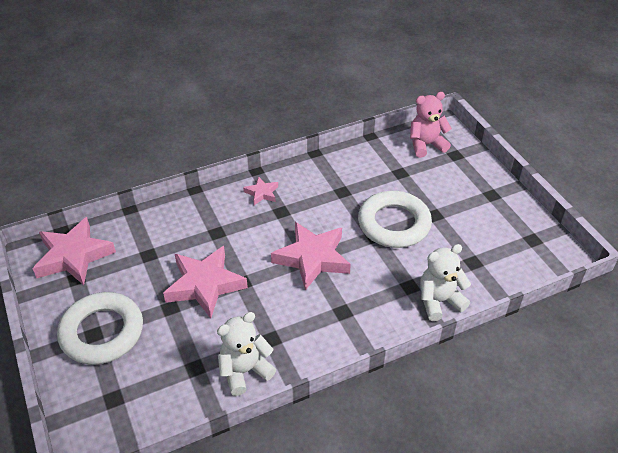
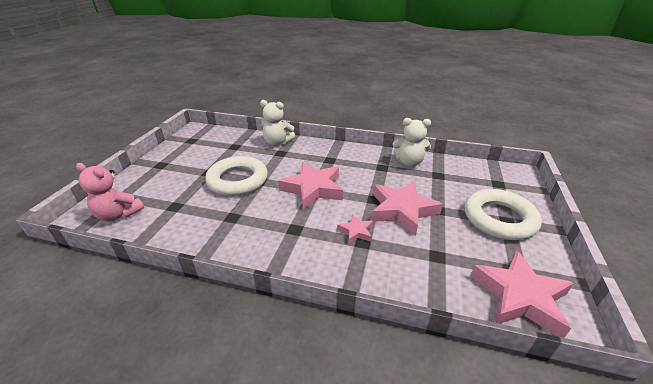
camera: 140 degrees left, 10 degrees down
(262, 193) = (290, 254): pink star -> pink star (356, 231)

